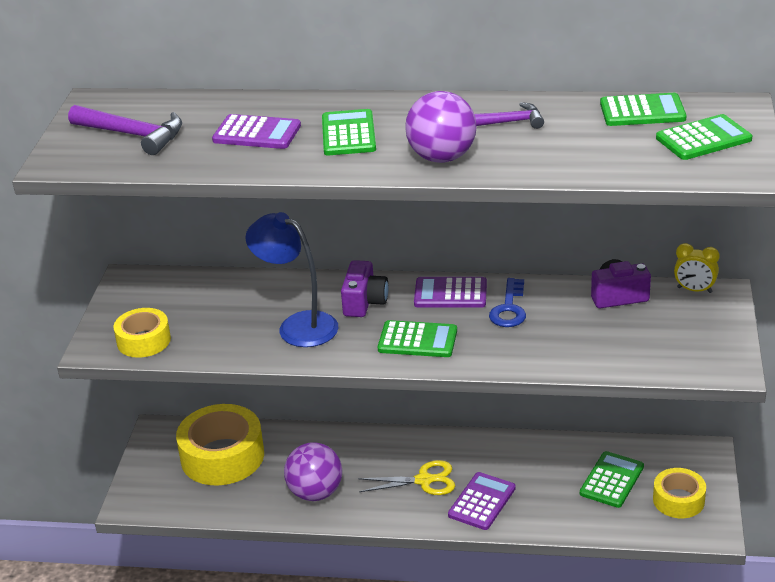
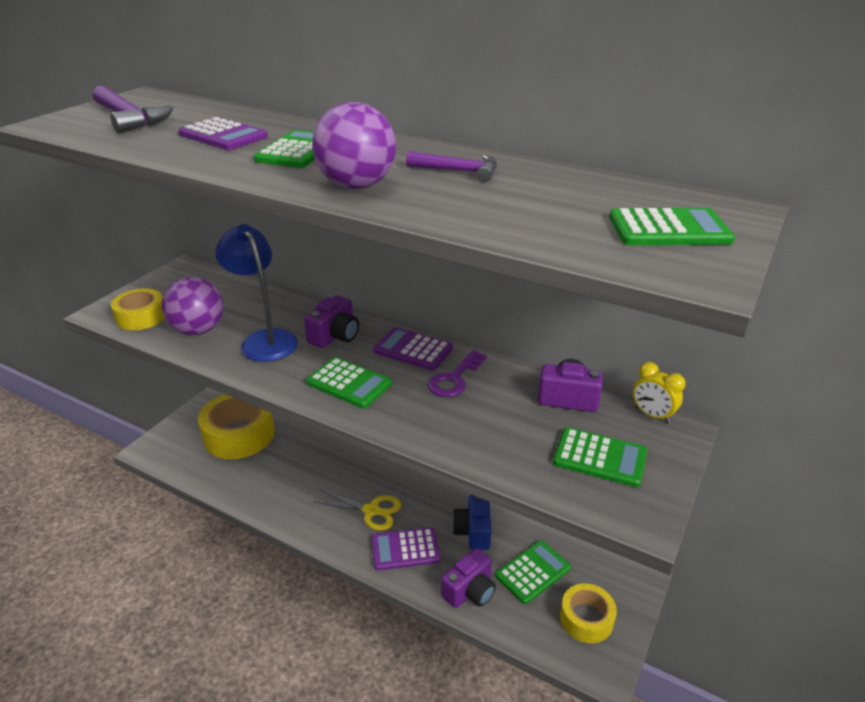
camera: 20 degrees right, 0 degrees up
(315, 493) = (281, 490): purple ball -> purple ball (198, 330)
(481, 502) = (405, 549): purple calculator -> purple calculator turned 150 degrees counterclockwise
(509, 308) = (454, 379): blue key -> purple key
(536, 465) = (473, 531): none -> blue camera
(564, 514) = (470, 591): none -> purple camera
(642, 111) = (616, 190): green calculator -> green calculator (600, 457)

